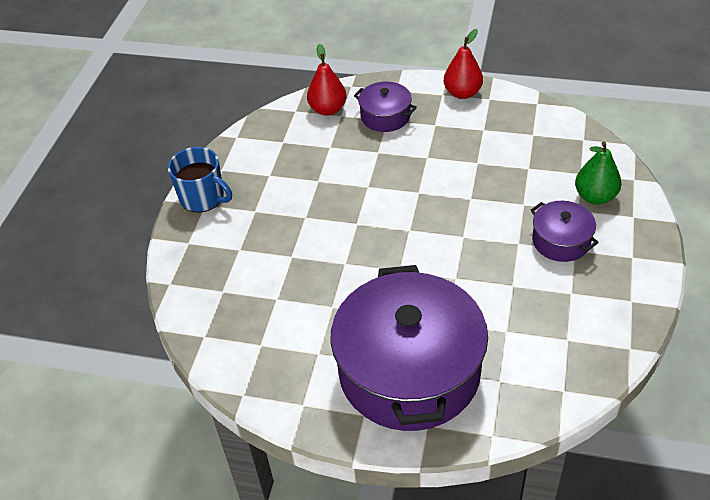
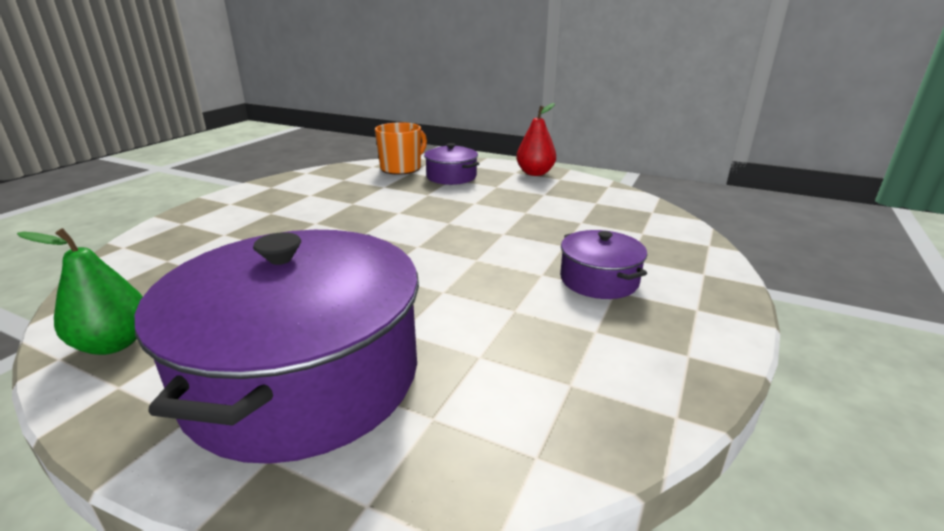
camera: 10 degrees right, 20 degrees down
(203, 198) = (233, 199): blue mug -> none
(328, 109) = (401, 168): red pear -> orange mug
(595, 196) = (655, 251): green pear -> green pear (114, 344)

